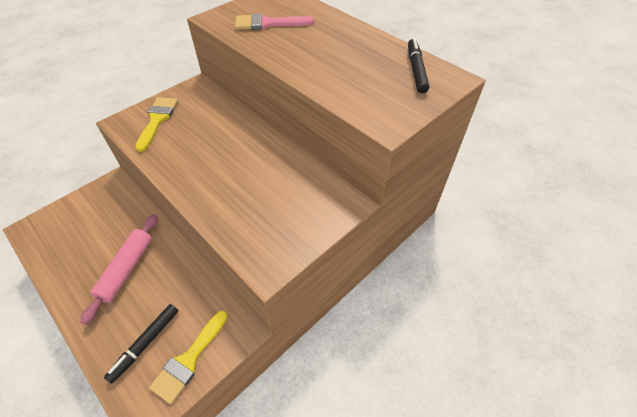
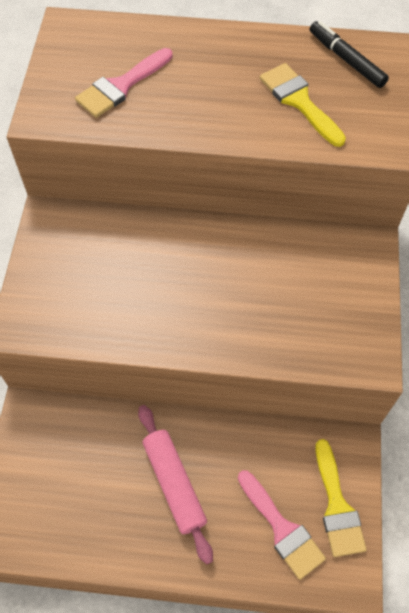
camera: 40 degrees left, 10 degrees up
(145, 344) = (282, 528): black marker -> pink brush
(157, 120) = (61, 293): yellow brush -> yellow brush (299, 101)

